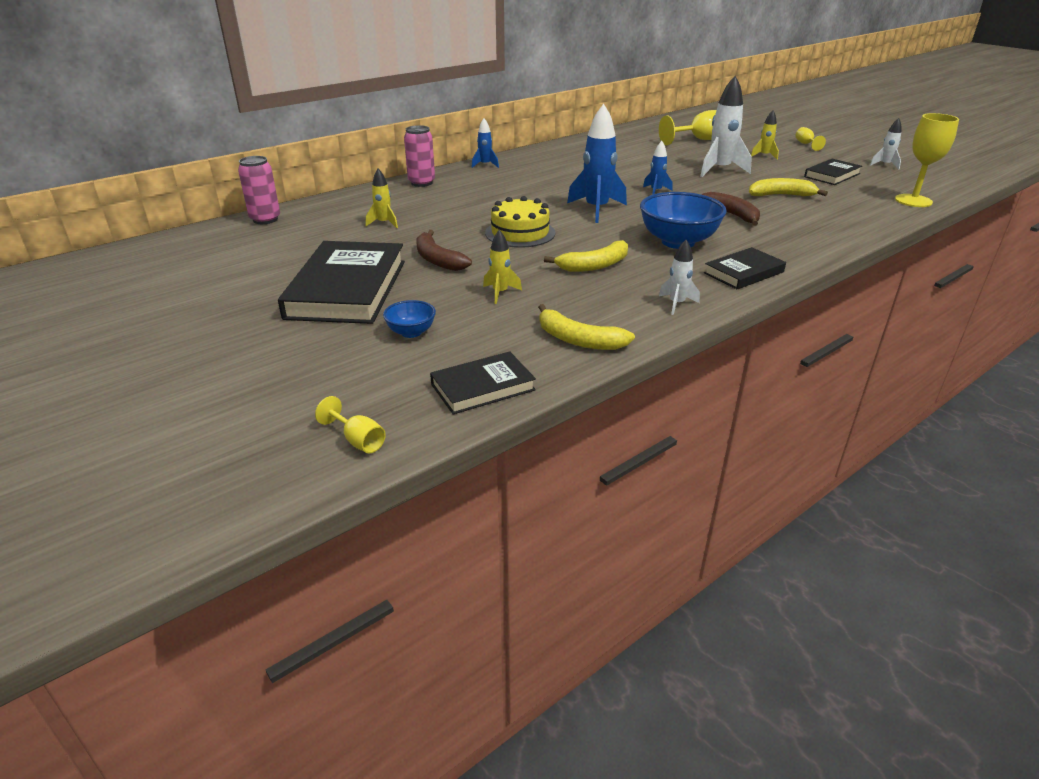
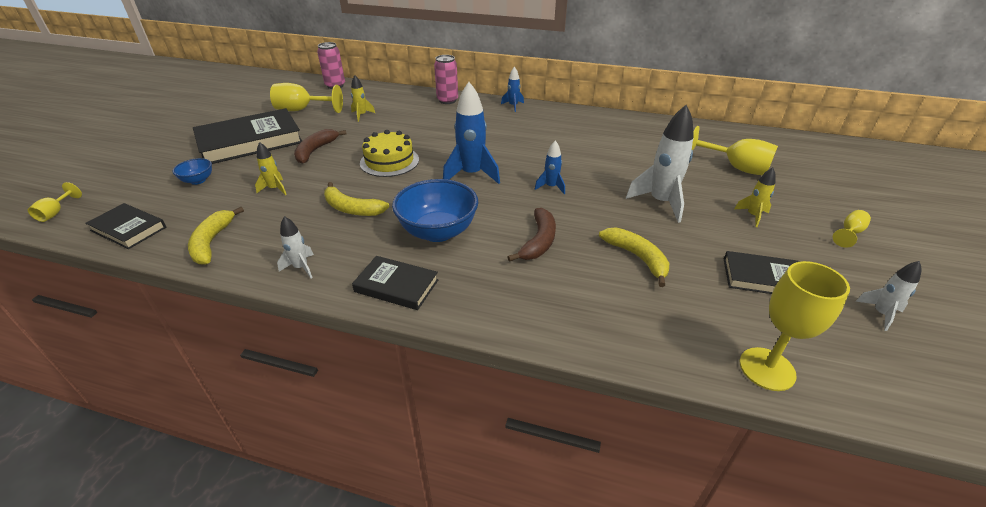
camera: 55 degrees right, 5 degrees up
(306, 248) = (302, 110): none -> yellow goblet

